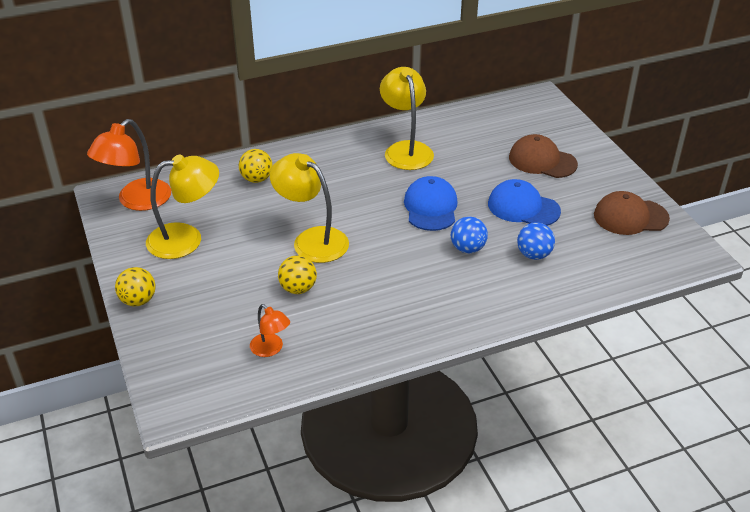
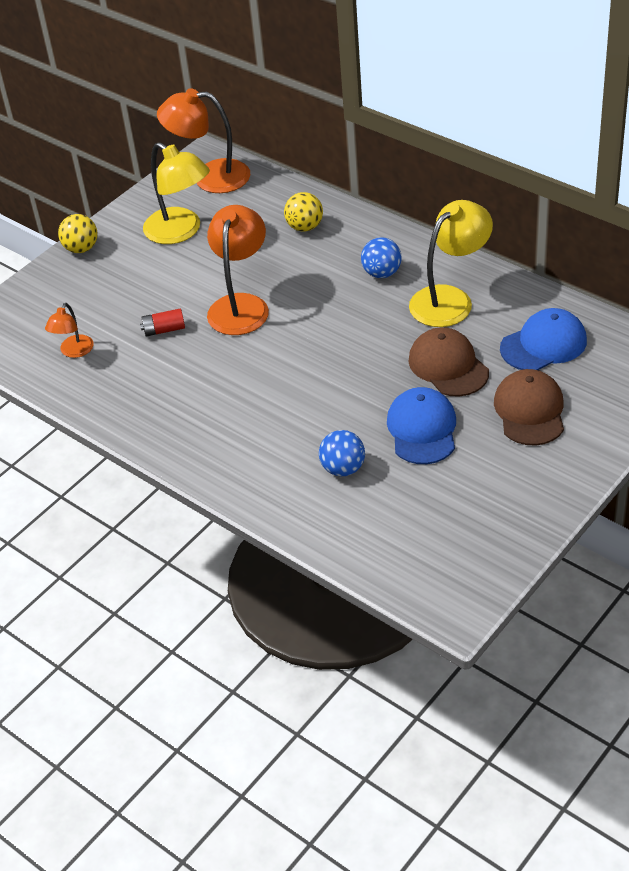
camera: 65 degrees right, 5 degrees up
(298, 288) = (164, 330): yellow ball -> red battery
(312, 240) = (241, 305): yellow lamp -> orange lamp
(431, 207) = (361, 360): blue cap -> blue cap (543, 344)
(467, 248) = (313, 415): blue ball -> blue ball (382, 273)
(630, 217) = (482, 524): brown cap -> brown cap (448, 366)

